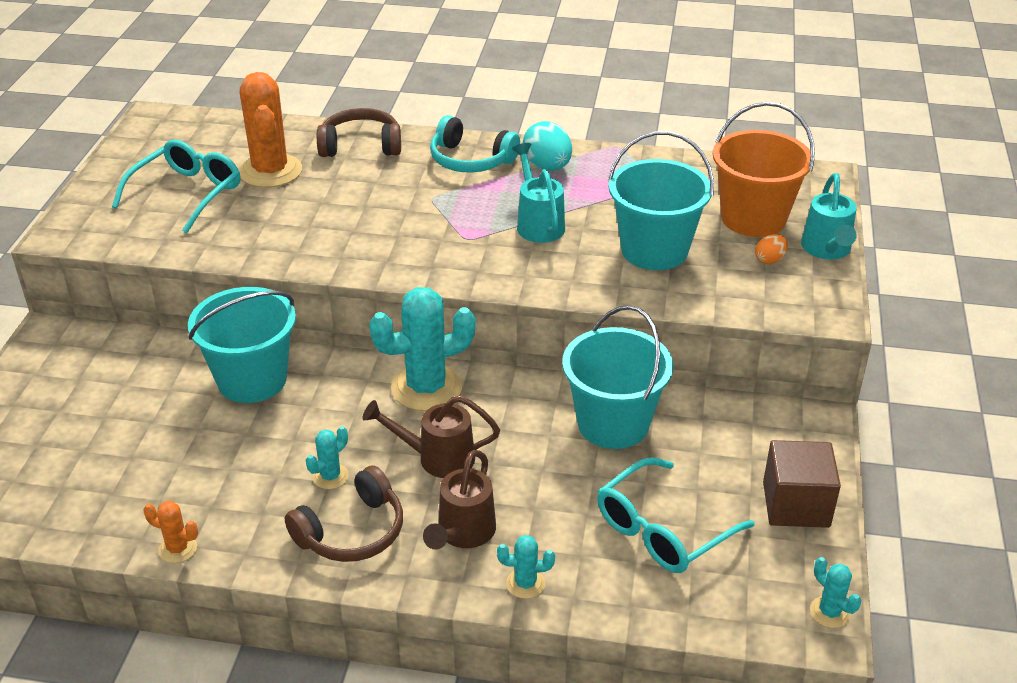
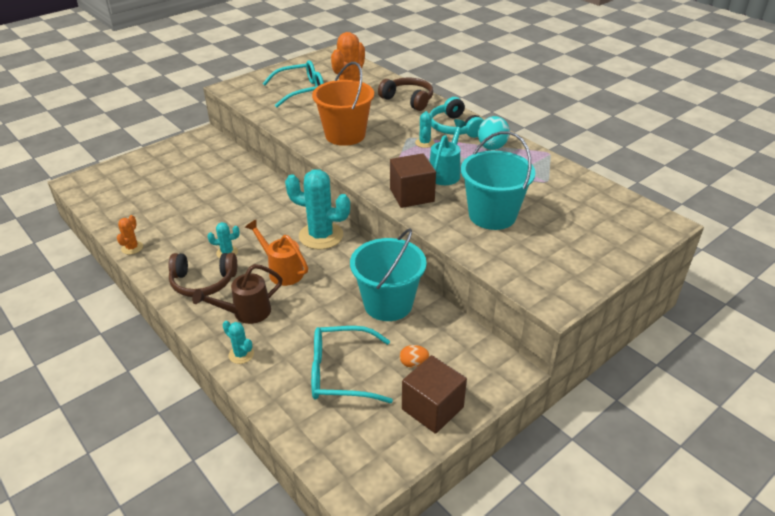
camera: 40 degrees right, 0 degrees up
(178, 549) = (132, 248): orange cactus -> orange cactus turned 45 degrees clockwise
(252, 380) = (252, 193): turquoise bucket -> none
(437, 458) = (282, 271): brown watering can -> orange watering can
(536, 270) = (412, 195): none -> brown cube
(753, 218) = (580, 226): orange bucket -> orange bucket (345, 135)
(769, 260) = (557, 253): orange egg -> orange egg (413, 363)
(827, 250) = (606, 266): turquoise watering can -> none
(830, 612) = (371, 479): turquoise cactus -> turquoise cactus (424, 143)

